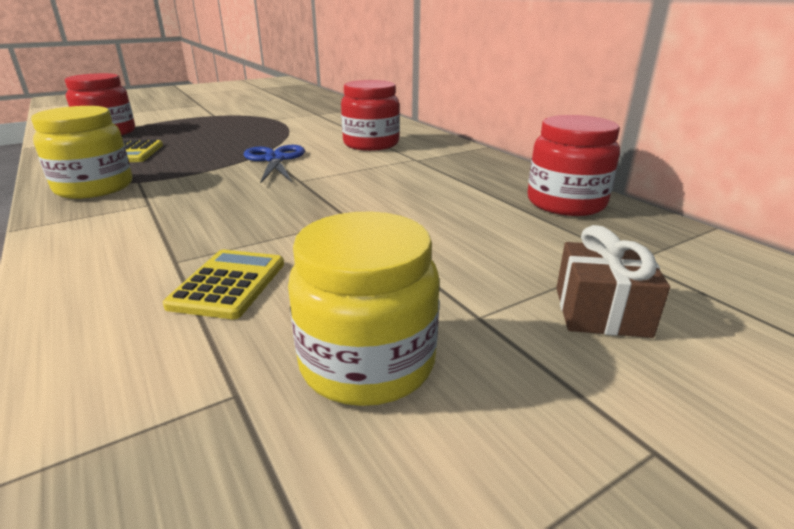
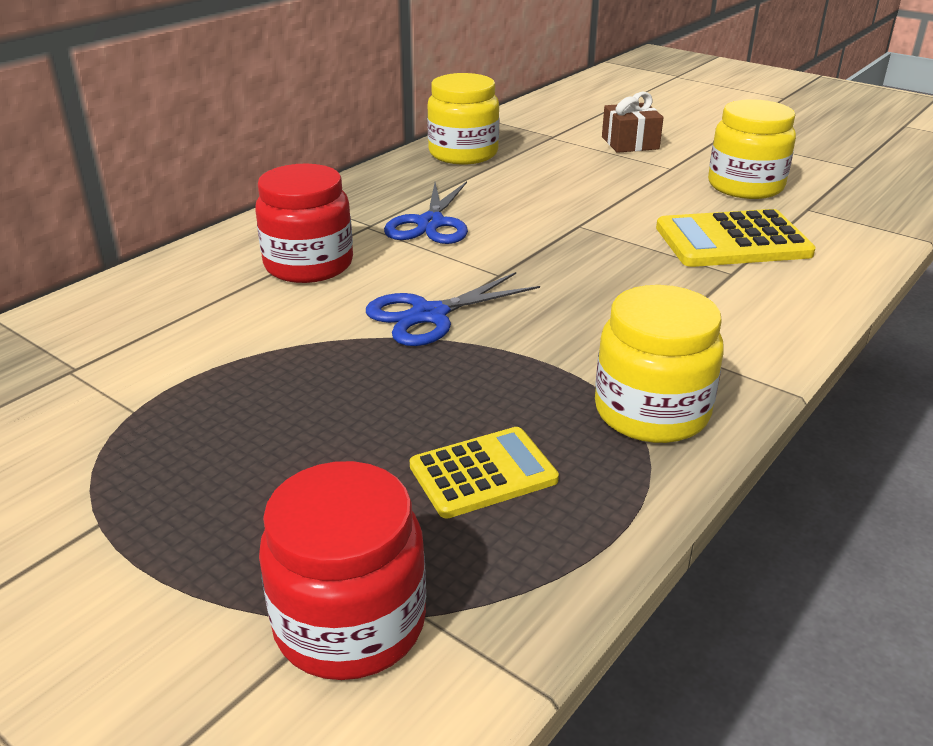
camera: 110 degrees left, 5 degrees up
(228, 284) = (732, 241): yellow calculator -> yellow calculator, size x1.54
(403, 173) = (430, 224): none -> blue scissors
(566, 203) = (463, 153): red jar -> yellow jar

